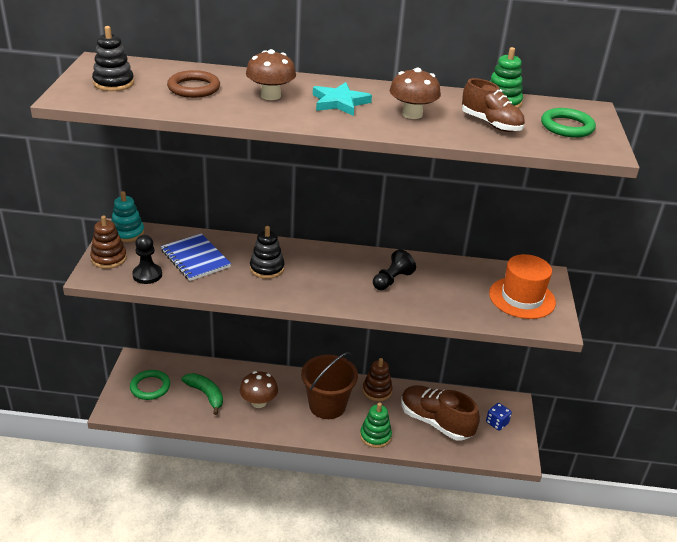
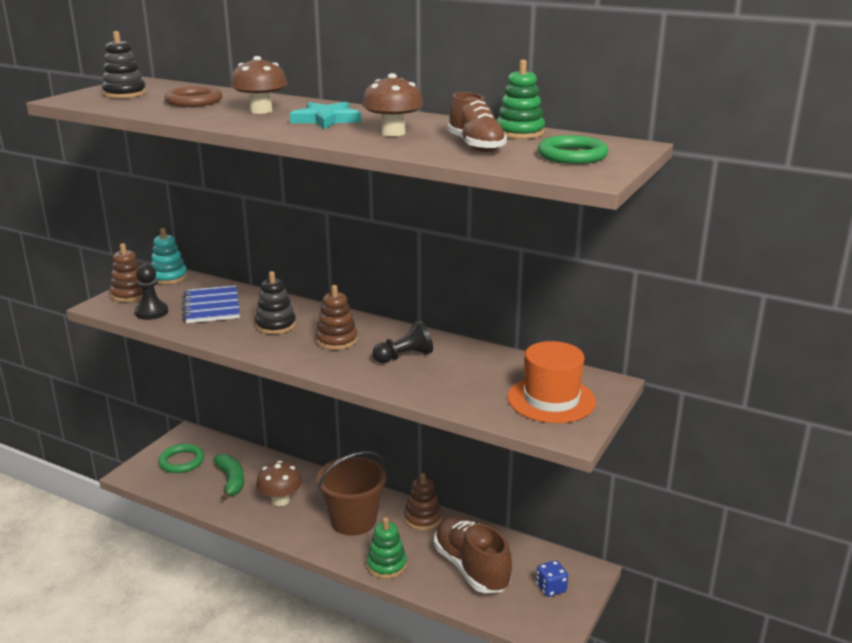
camera: 25 degrees right, 10 degrees down
(328, 274) = (336, 340): none -> brown stacking toy

